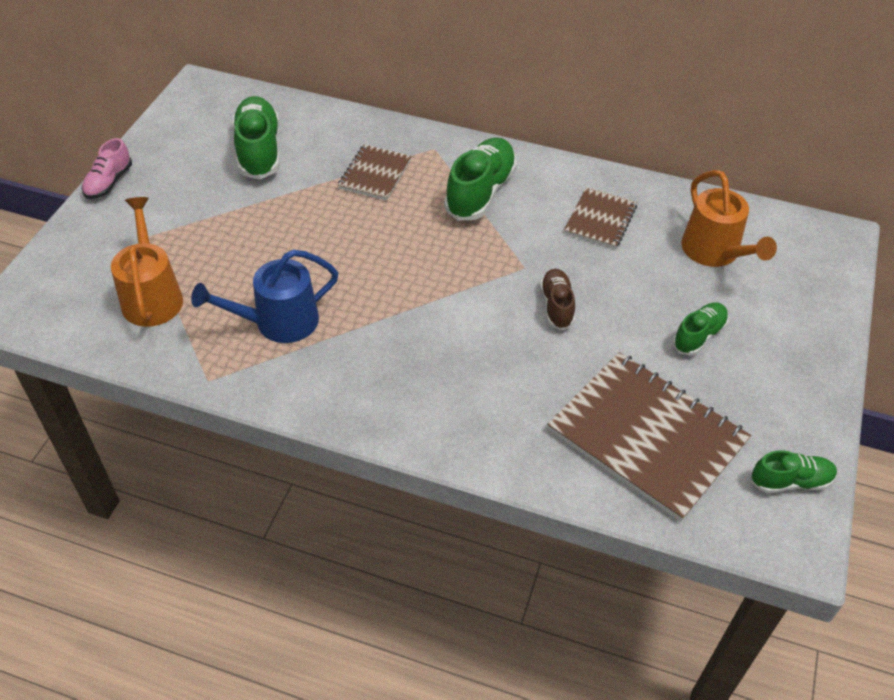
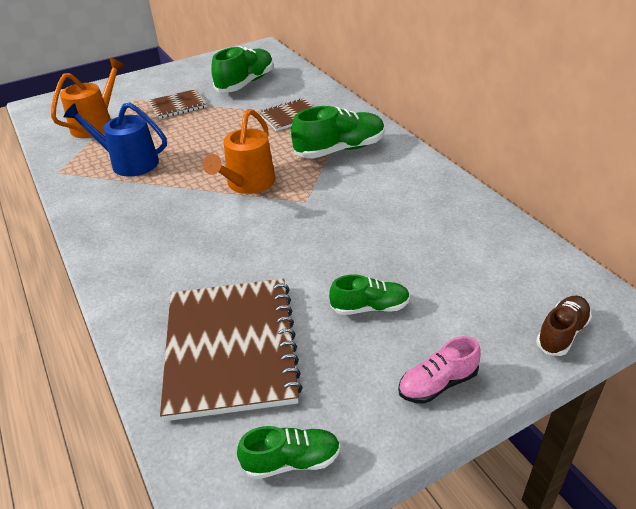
camera: 45 degrees right, 10 degrees down
(109, 183) = (156, 71): pink shoe -> pink shoe (437, 384)
(556, 306) = (293, 233): brown shoe -> brown shoe (562, 333)
(600, 219) = (401, 198): brown notebook -> brown notebook (178, 105)
(714, 252) = (466, 260): orange watering can -> orange watering can (248, 184)
(790, 481) = (292, 461): green shoe -> green shoe turned 45 degrees counterclockwise

